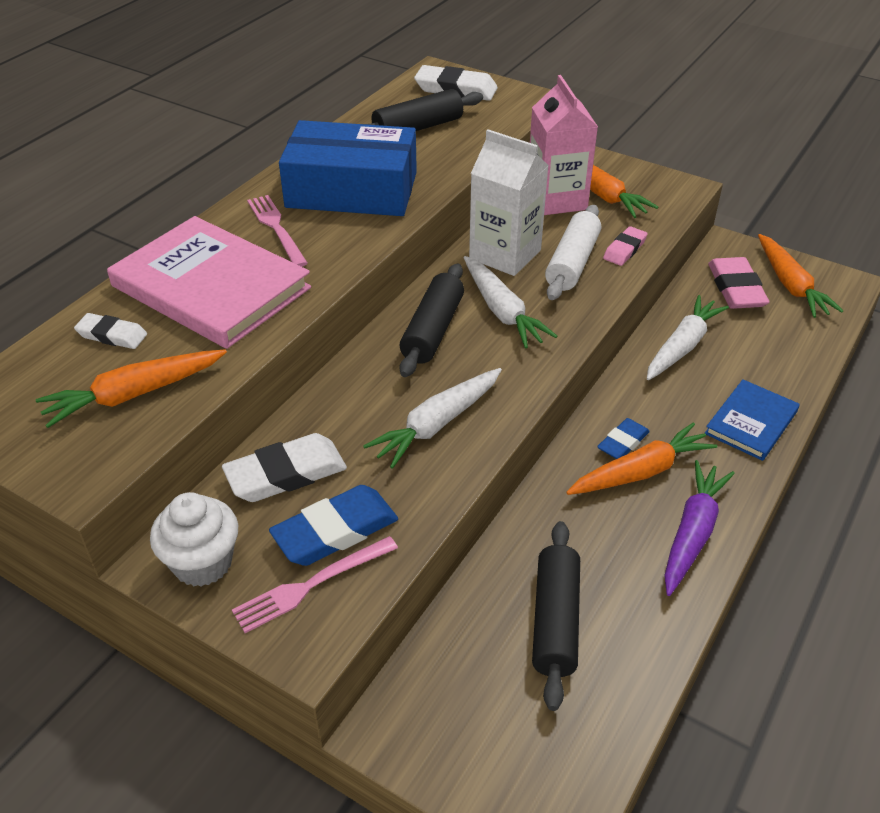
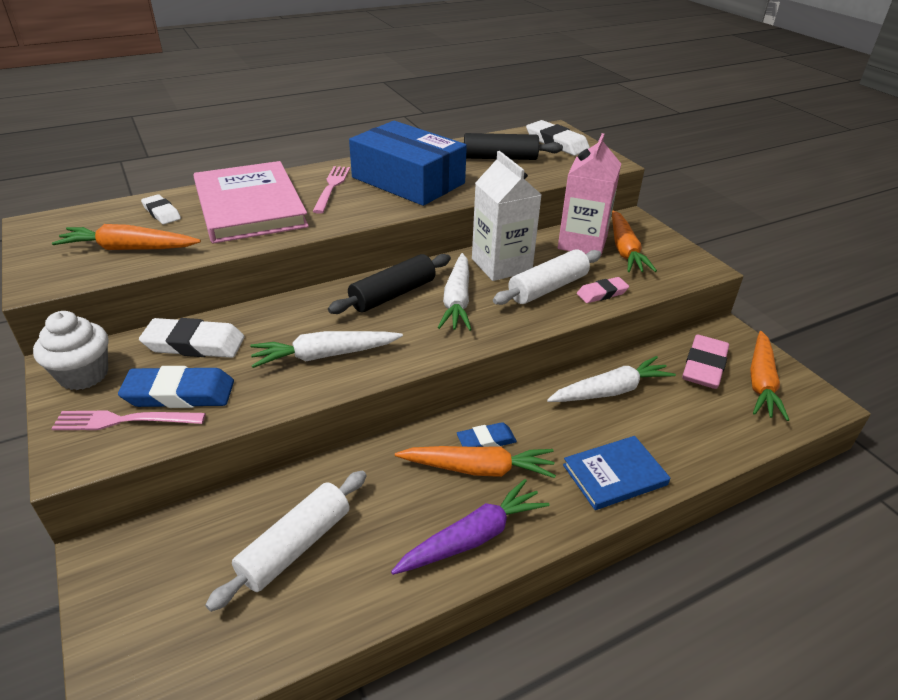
camera: 30 degrees right, 5 degrees down
(555, 621) = (295, 546): black rolling pin -> white rolling pin

